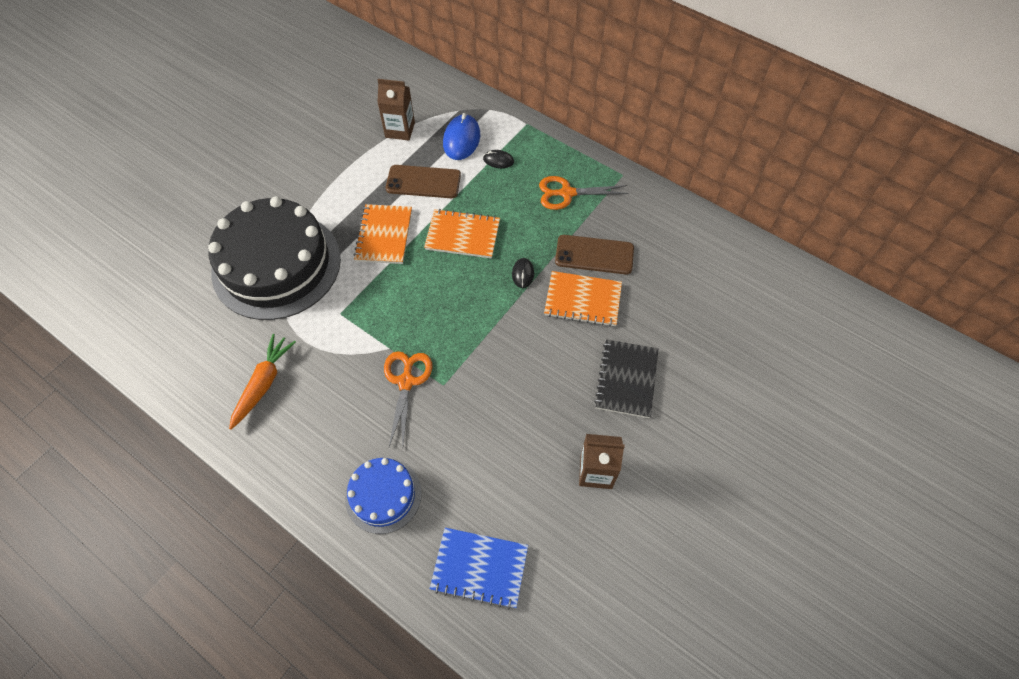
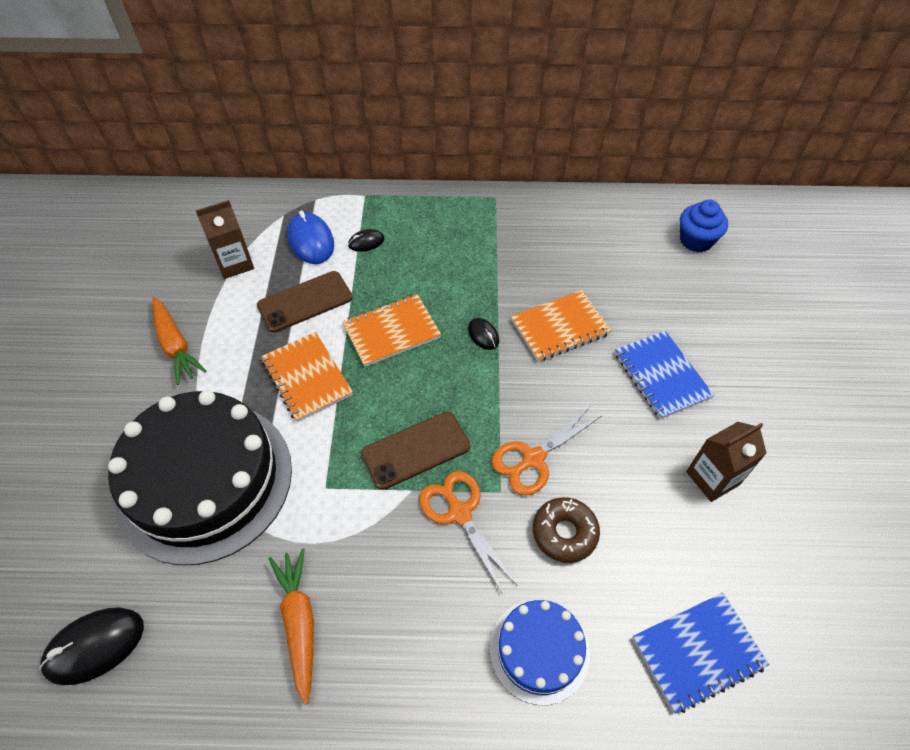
camera: 35 degrees left, 5 degrees down
(155, 324) = (95, 646): none -> black mouse
(323, 167) = (175, 345): none -> orange carrot
(461, 438) = (564, 533): none -> brown donut
(567, 193) = (459, 239): orange scissors -> orange scissors (533, 459)
(594, 255) = (533, 281): brown phone -> brown phone (416, 450)
(626, 379) = (661, 376): black notebook -> blue notebook
(755, 295) = (696, 240): none -> blue cupcake

